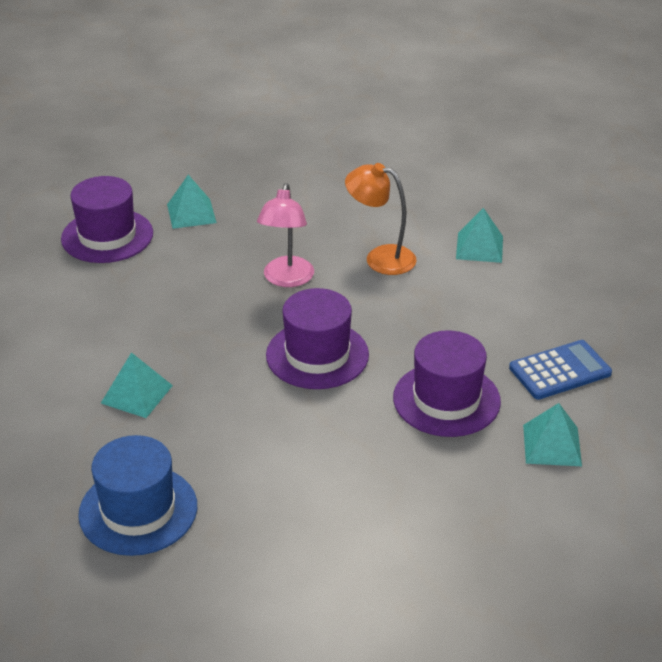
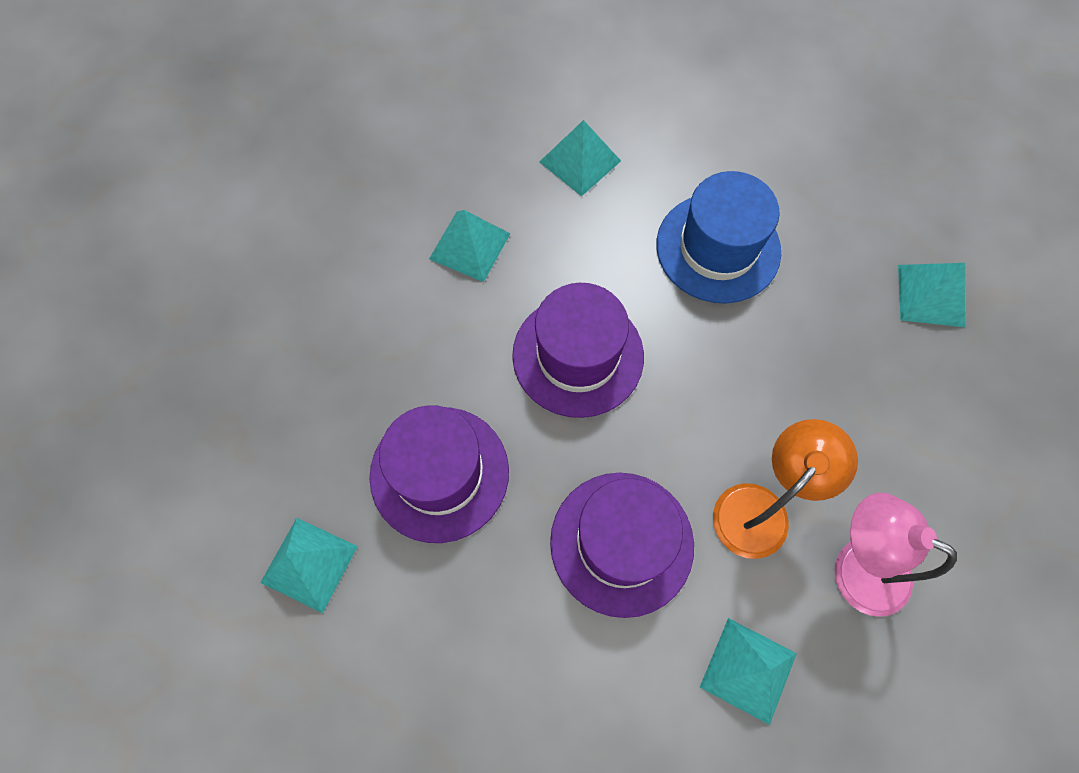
camera: 110 degrees right, 30 degrees up
(107, 236) = (896, 190): purple hat -> purple hat (621, 543)
(138, 510) = (412, 130): blue hat -> blue hat (718, 248)
(249, 436) = (470, 246): none -> turquoise pyramid
(286, 279) = (743, 368): pink lamp -> pink lamp (855, 567)
(560, 371) = (431, 647): blue calculator -> none

